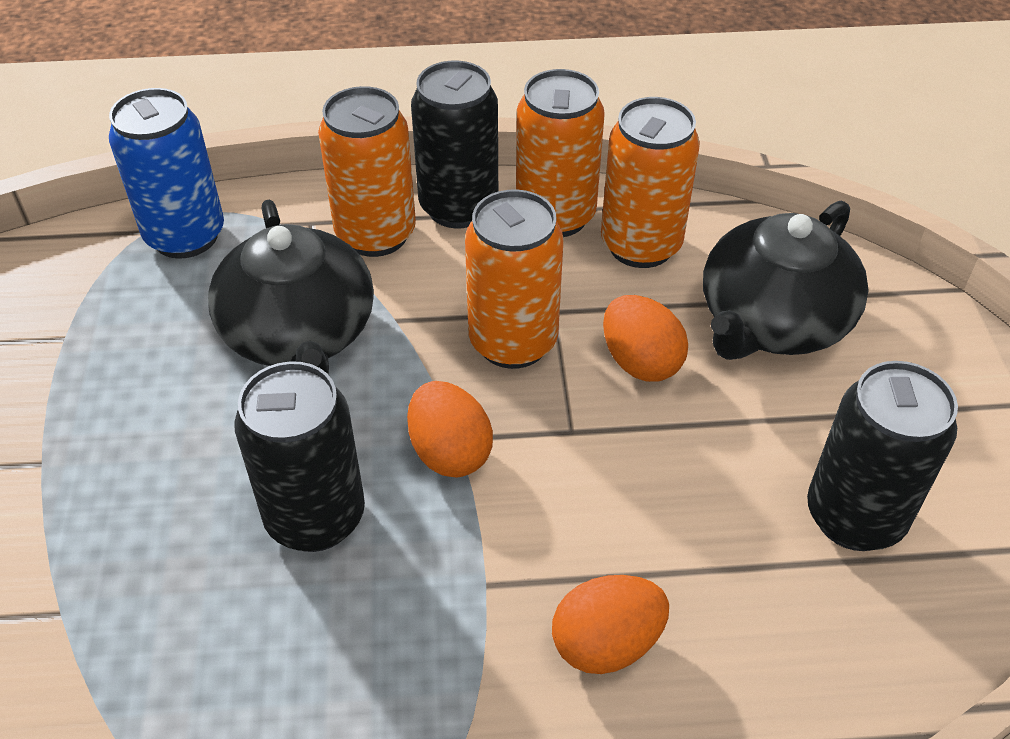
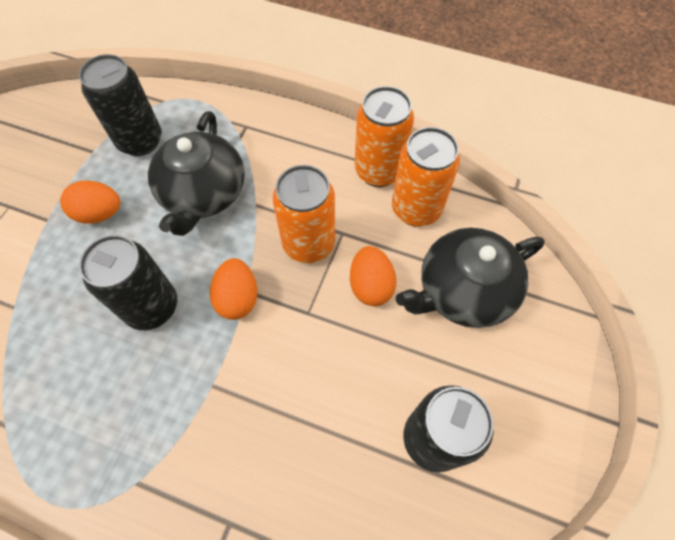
camera: 25 degrees right, 15 degrees up
(185, 236) = (179, 111): blue can -> none
(375, 234) = (274, 146): orange can -> none
(458, 207) = (328, 145): black can -> black can (140, 141)
(606, 643) = (252, 449): orange egg -> orange egg (100, 213)

